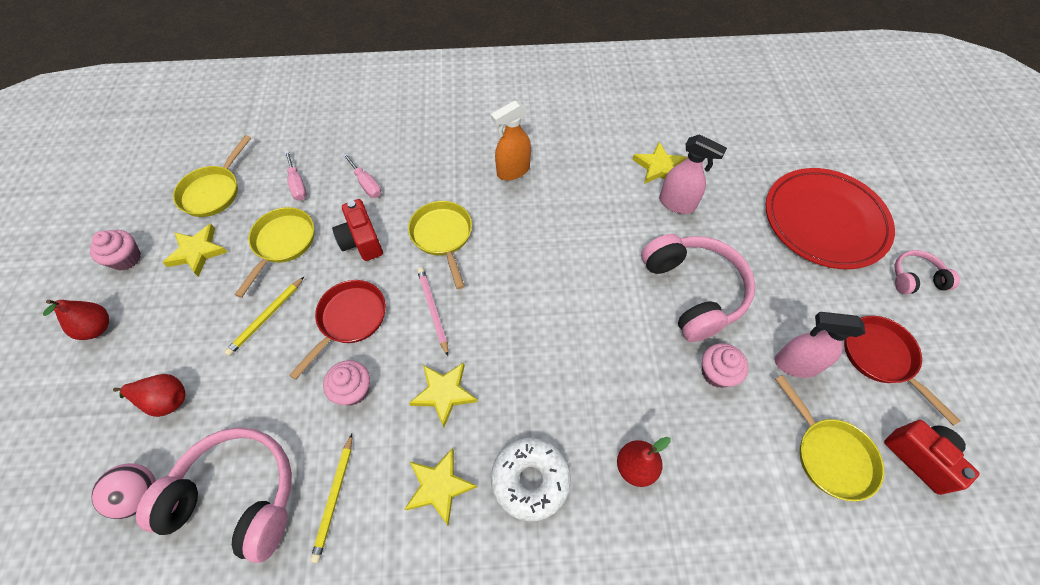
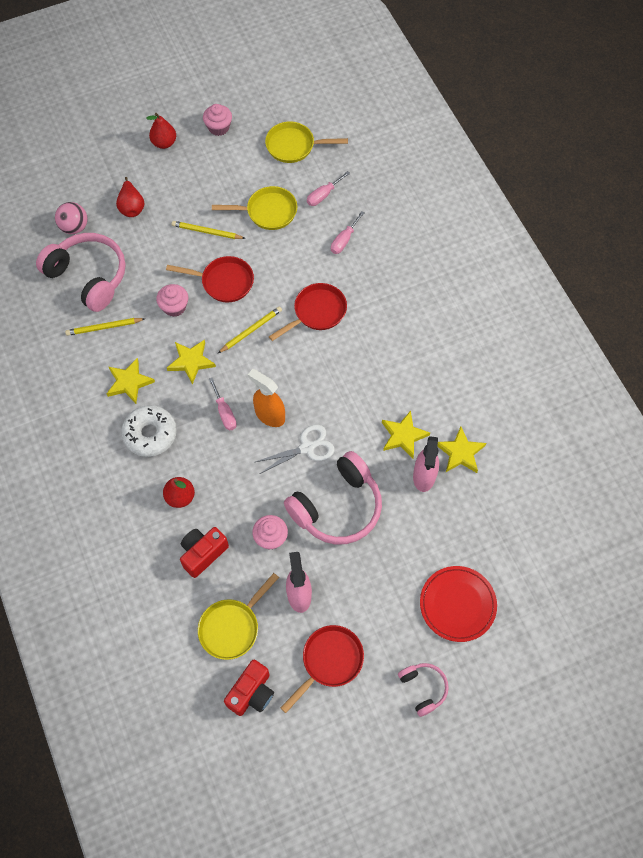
camera: 70 degrees right, 5 degrees up
(197, 252) = (240, 165): yellow star -> yellow star (403, 436)
(238, 497) = (88, 276): pink headphones -> pink headphones turned 45 degrees counterclockwise
(362, 241) = (290, 260): red camera -> red camera (203, 553)
(433, 310) = (251, 330): pink pencil -> yellow pencil
(443, 236) = (316, 312): yellow pan -> red pan
(513, 171) = (404, 339): orange spray bottle -> orange spray bottle (269, 415)
(533, 374) = (224, 412): none -> pink screwdriver
(610, 298) = (307, 447): none -> white scissors
(824, 221) = (457, 604): red plate -> red plate, size x0.66

